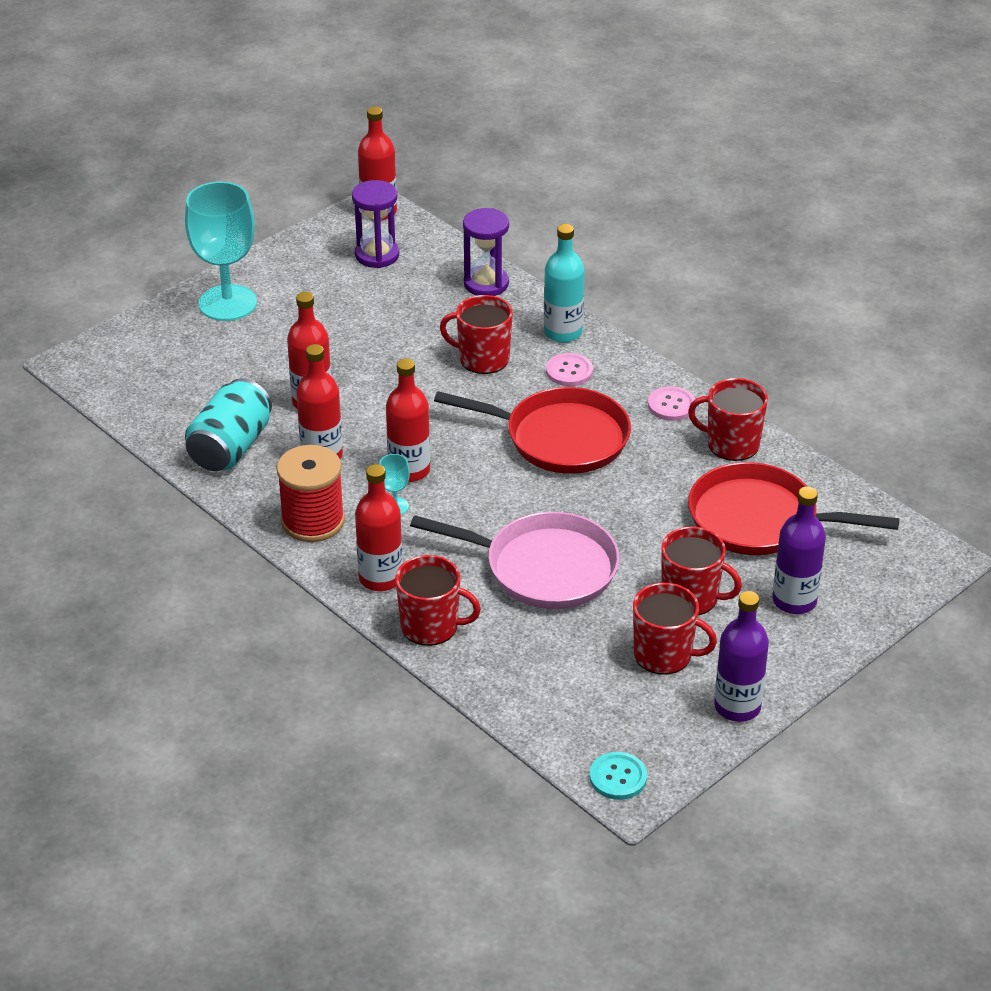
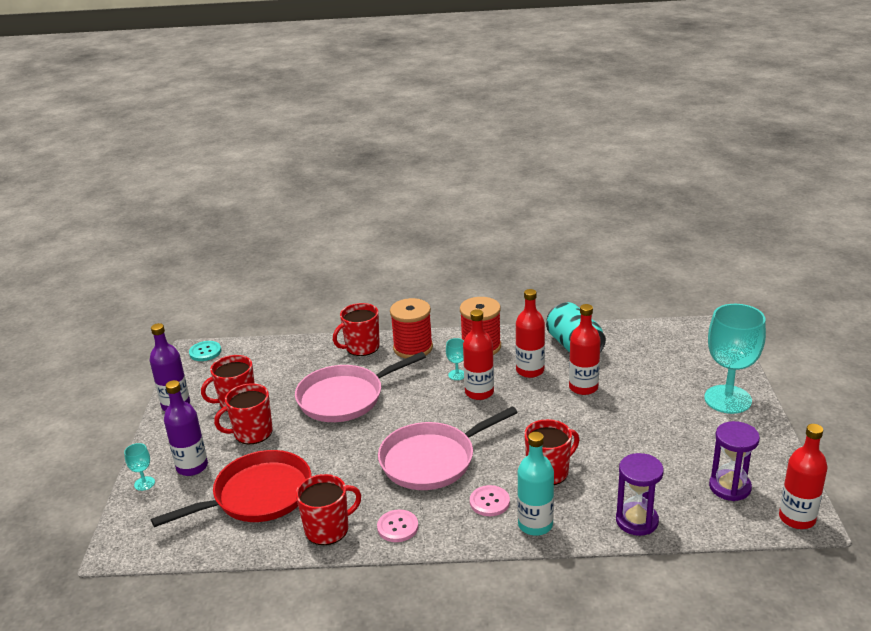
camera: 135 degrees right, 10 degrees down
(380, 578) = (413, 348): red bottle -> red spool
(560, 438) = (432, 460): red pan -> pink pan
(861, 616) = (144, 483): none -> turquoise goblet

